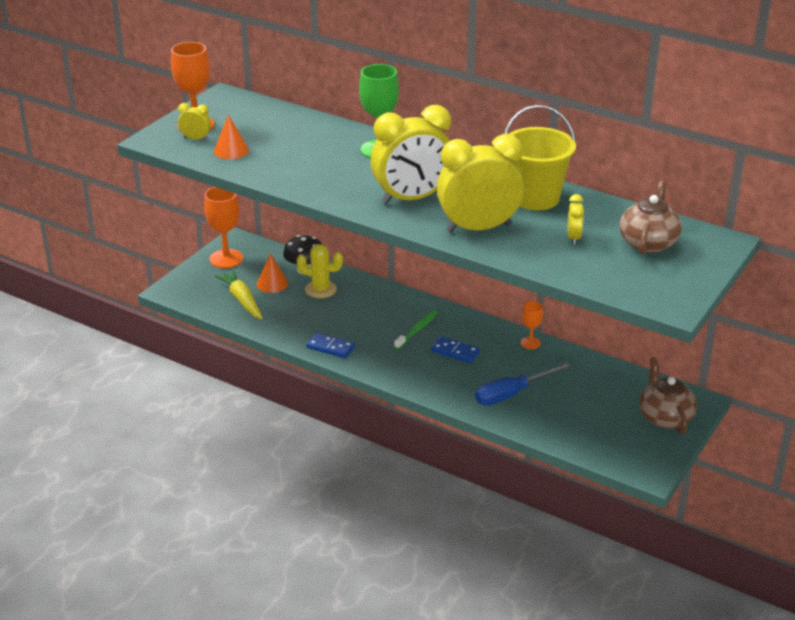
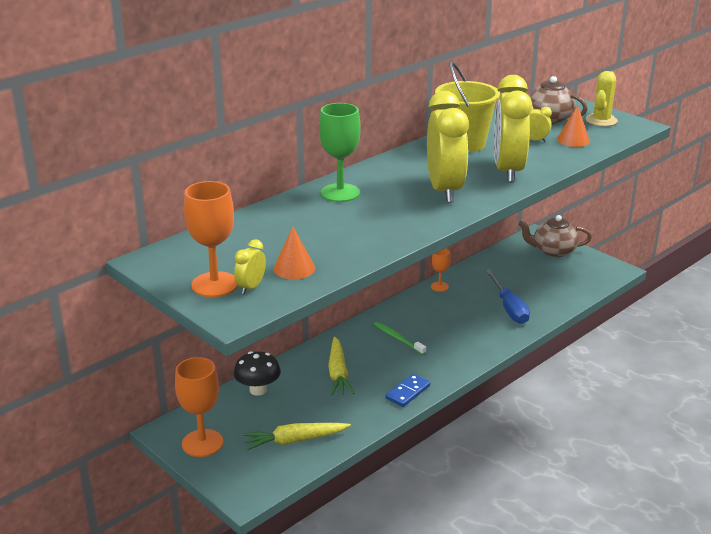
camera: 75 degrees left, 5 degrees down
(272, 283) = (273, 415): orange cone -> orange cone (573, 140)
(320, 289) = (301, 384): yellow cactus -> yellow cactus (601, 120)
(345, 305) = (338, 373): none -> yellow carrot
(455, 352) = (440, 324): blue domino -> none

